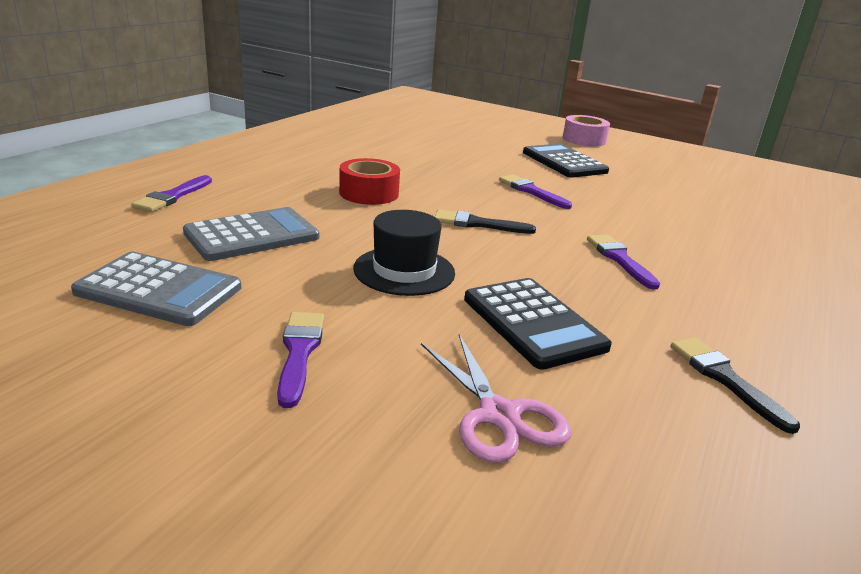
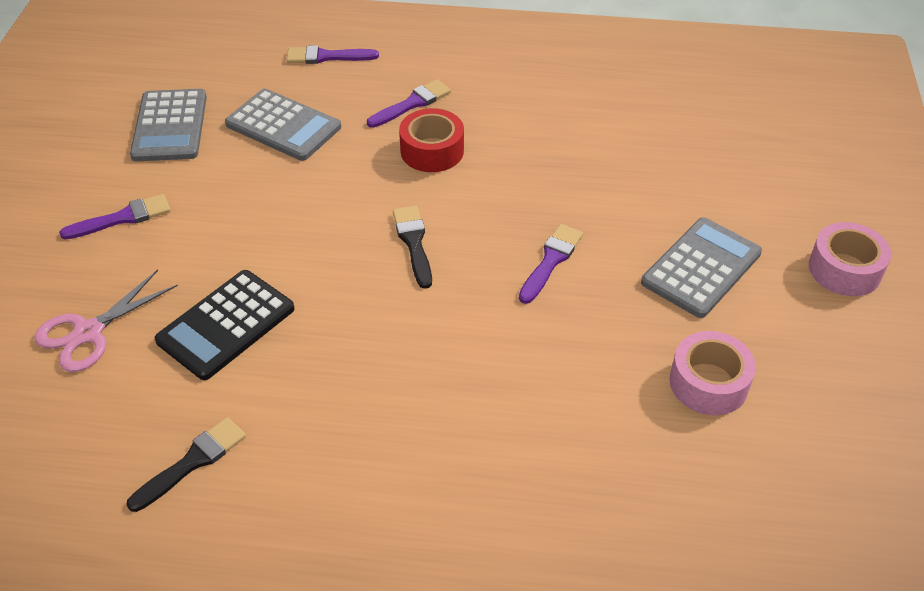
camera: 70 degrees right, 20 degrees up
(404, 271) = (274, 226): black hat -> none
(564, 162) = (701, 268): black calculator -> grey calculator
(620, 259) = (402, 365): purple brush -> purple brush (412, 104)
(664, 185) = (708, 383): none -> pink tape

